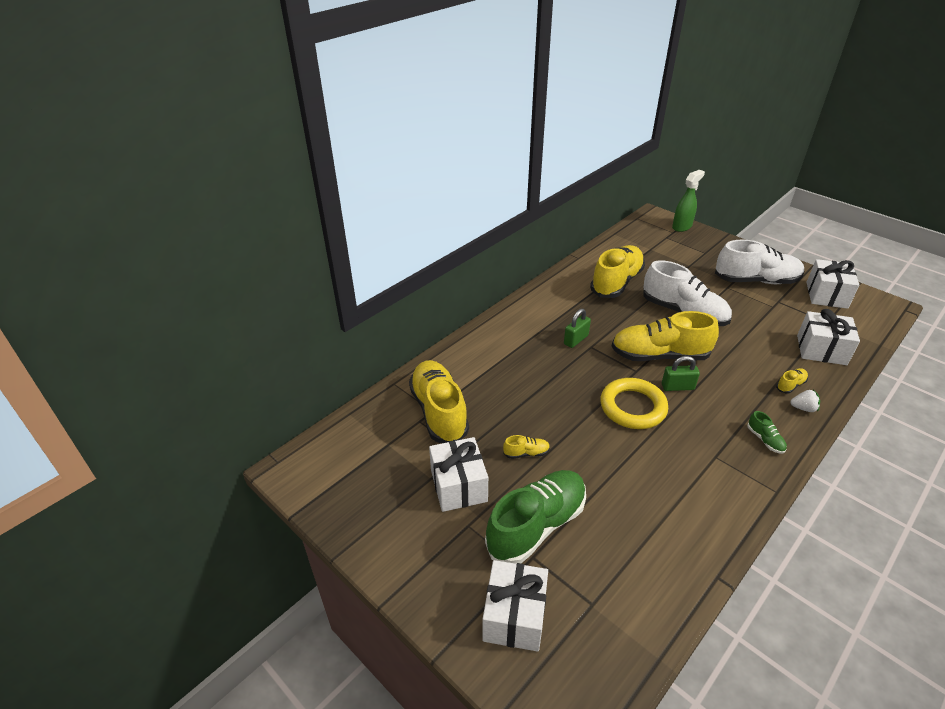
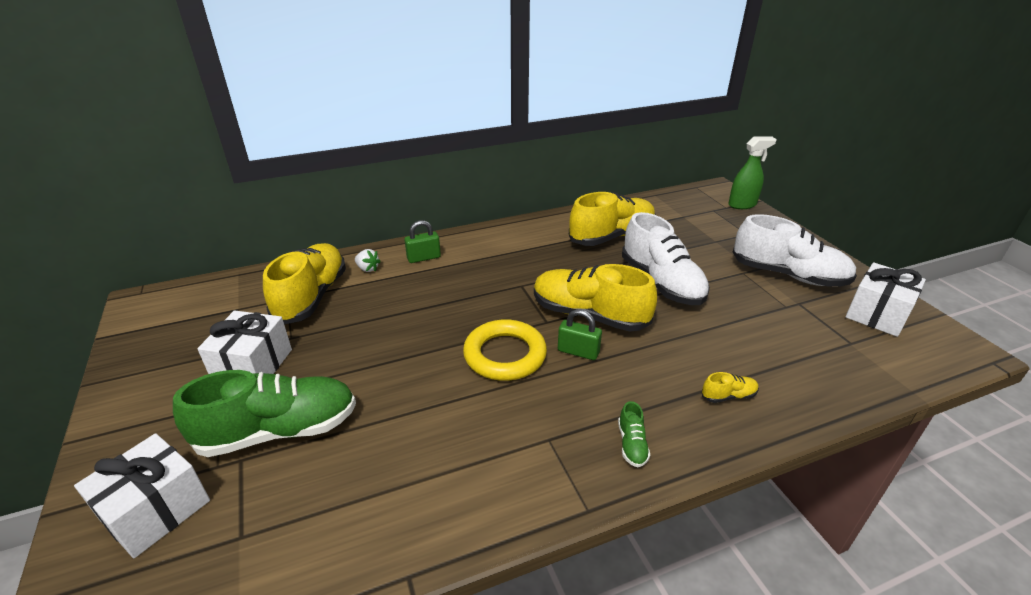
camera: 25 degrees right, 5 degrees down
(526, 453) = (347, 360): yellow shoe -> none
(576, 340) = (512, 275): green padlock -> green padlock (424, 258)
(803, 408) = (721, 427): white strawberry -> white strawberry (367, 269)
(821, 350) = (812, 371): white gift -> none

